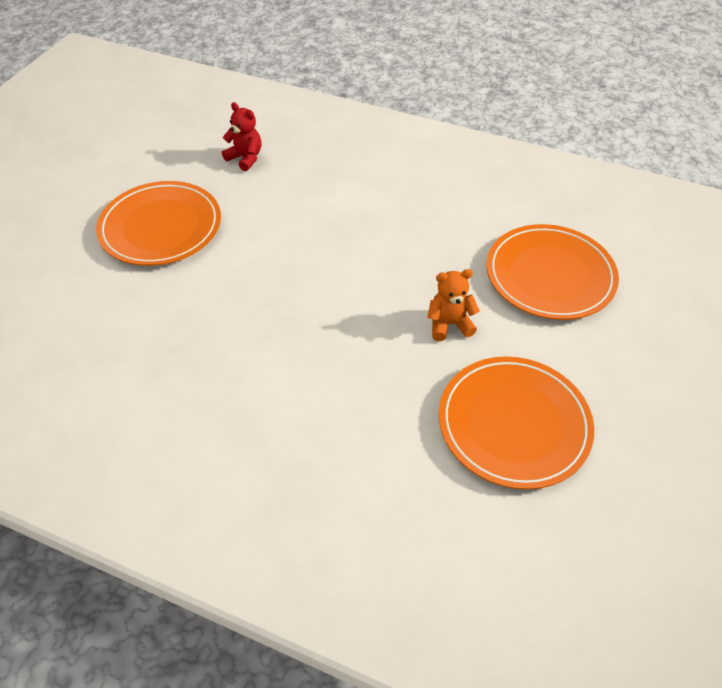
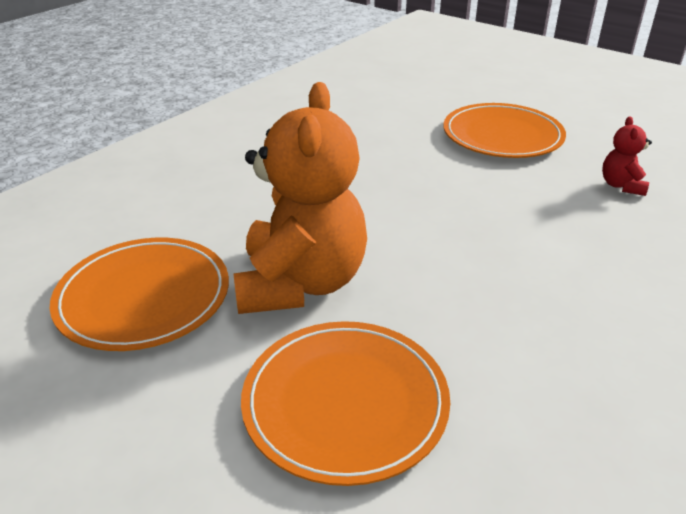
camera: 105 degrees right, 15 degrees down
(245, 158) = (621, 186): red teddy bear -> red teddy bear turned 135 degrees clockwise
(449, 324) = (301, 283): orange teddy bear -> orange teddy bear, size x2.32

